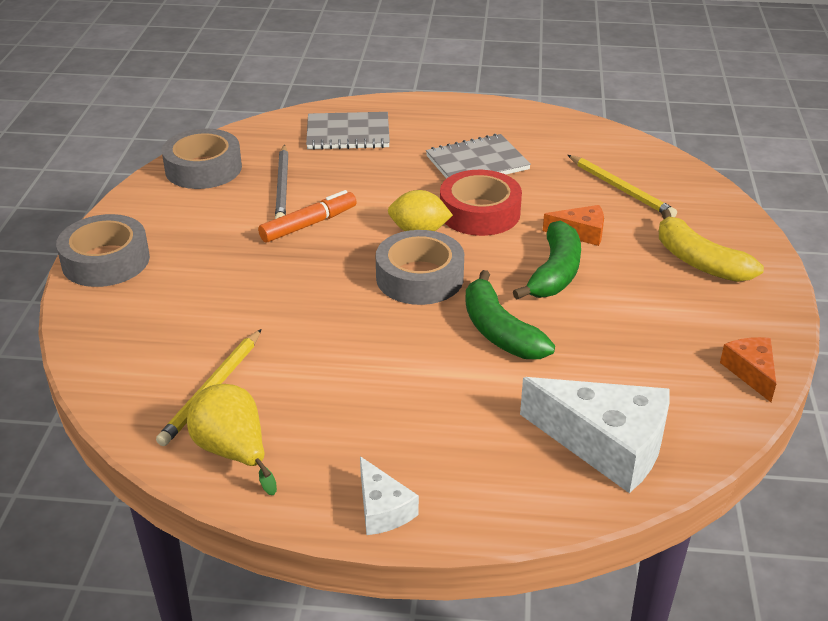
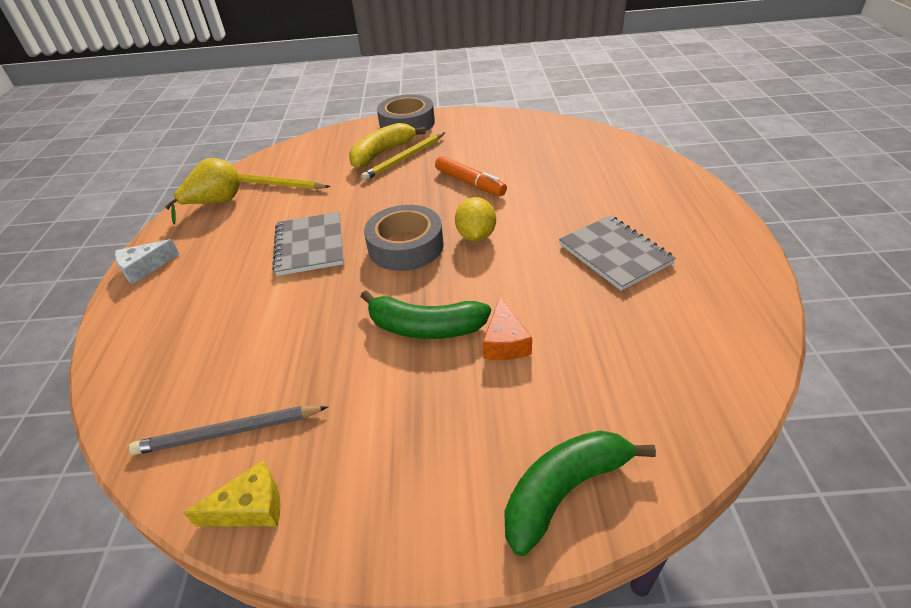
camera: 85 degrees right, 5 degrees up
(203, 168) = (531, 128): grey tape -> none
(283, 186) = (521, 162): grey pencil -> grey pencil (229, 433)
(348, 134) = (624, 175): grey notebook -> grey notebook (309, 245)
(479, 213) = (519, 267): red tape -> none
(499, 331) = (331, 300): green banana -> green banana (564, 490)
(606, 444) = (170, 381): white cheese -> none
(621, 189) = (616, 372): yellow pencil -> yellow pencil (404, 158)
(699, 261) = (471, 456): yellow banana -> yellow banana (382, 153)
(751, 372) = (250, 507): orange cheese -> yellow cheese

